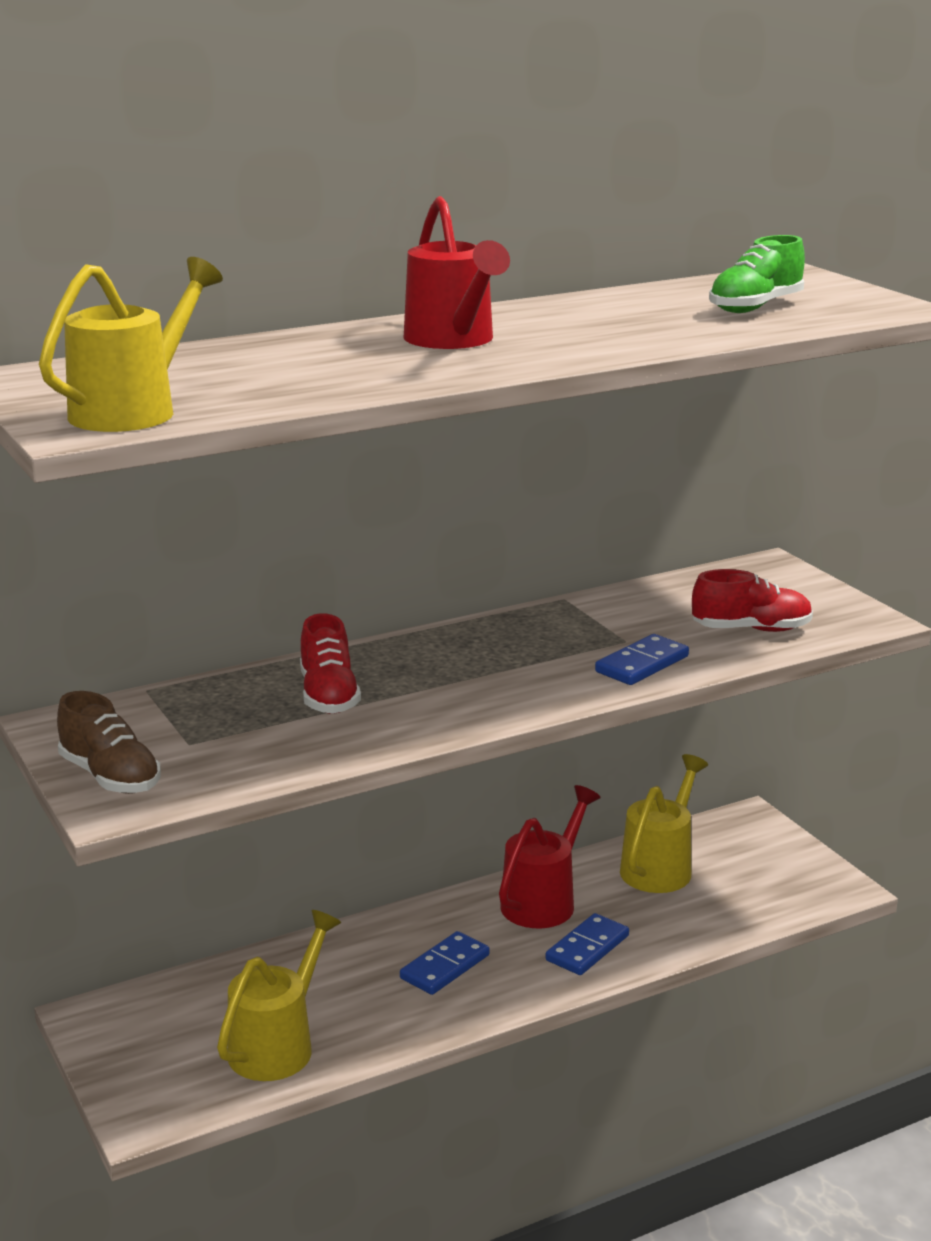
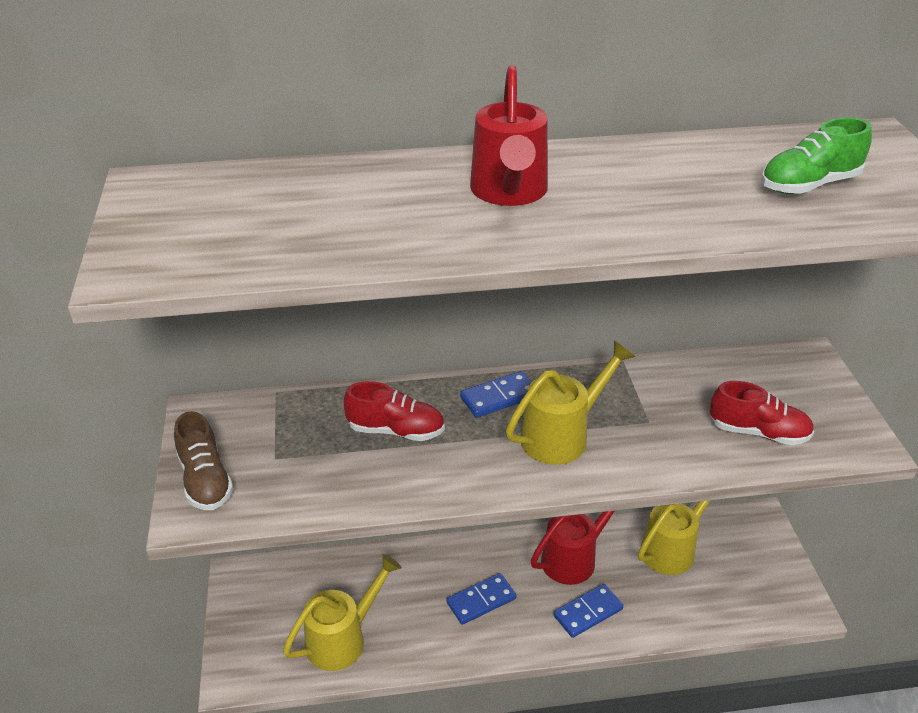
camera: 20 degrees right, 15 degrees up
(134, 410) = (190, 252): yellow watering can -> yellow watering can (562, 435)
(328, 696) = (396, 430): red shoe -> red shoe turned 90 degrees counterclockwise
(642, 664) = (649, 453): blue domino -> blue domino (499, 397)

